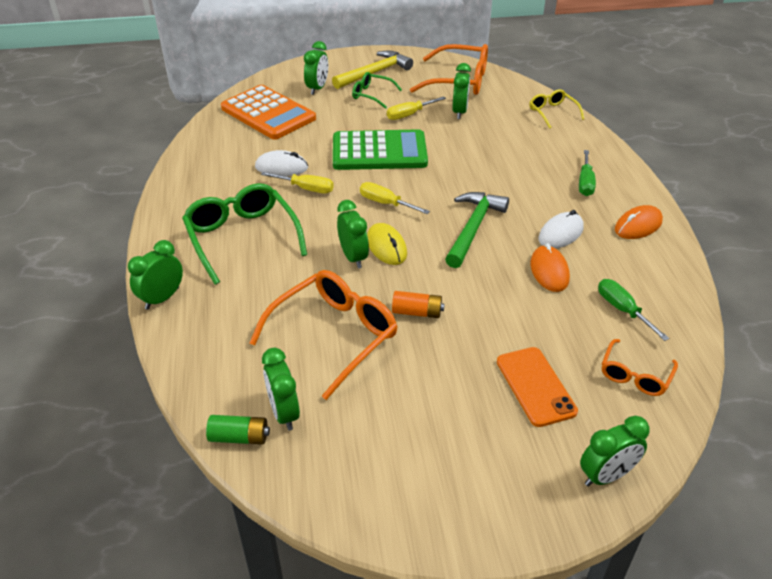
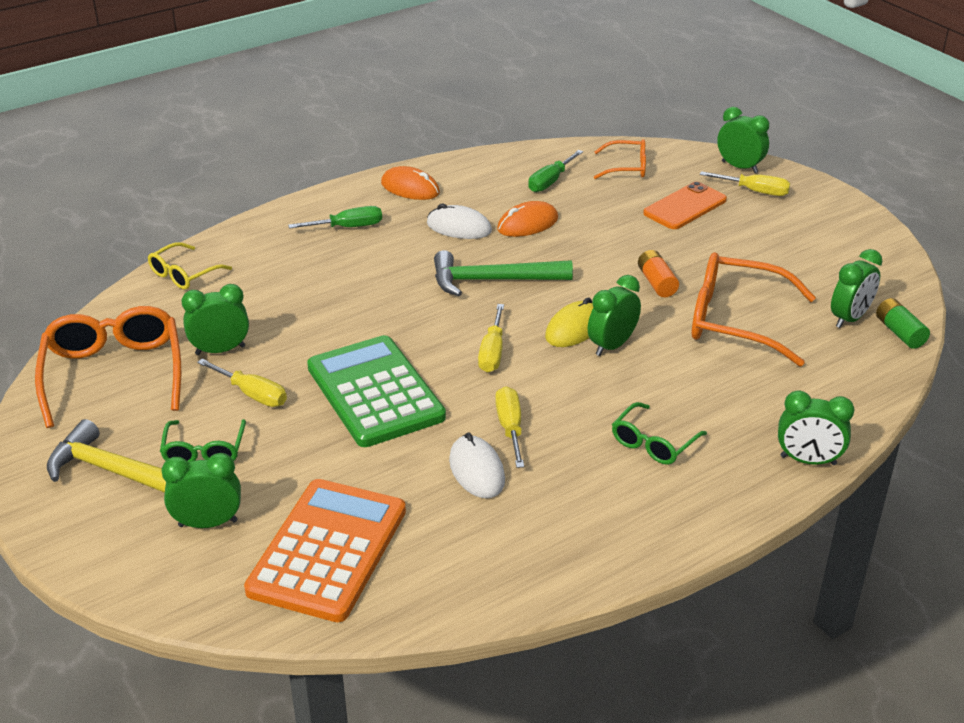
camera: 115 degrees left, 5 degrees down
(242, 238) = (653, 443): green glasses -> green glasses, size x0.54
(544, 461) = (754, 191): none -> yellow screwdriver

